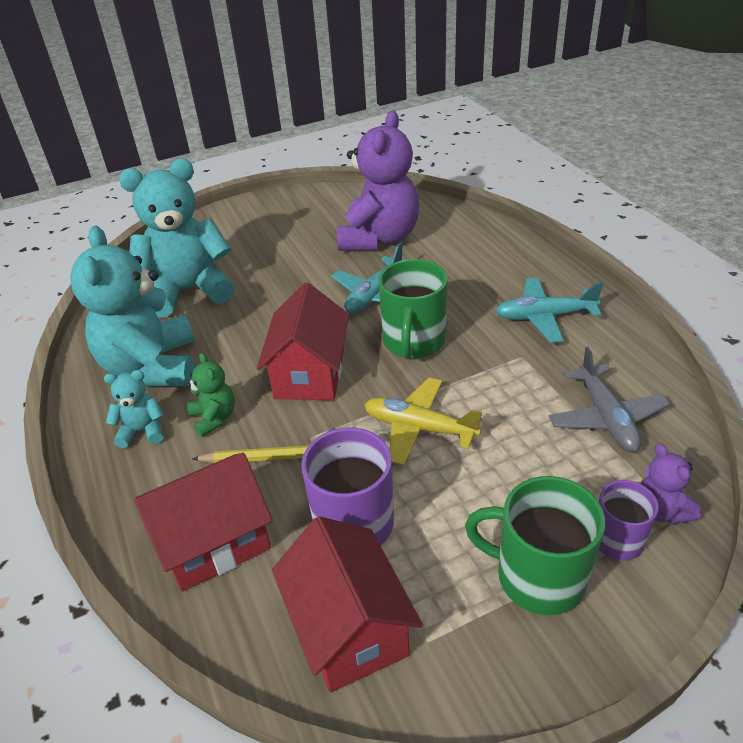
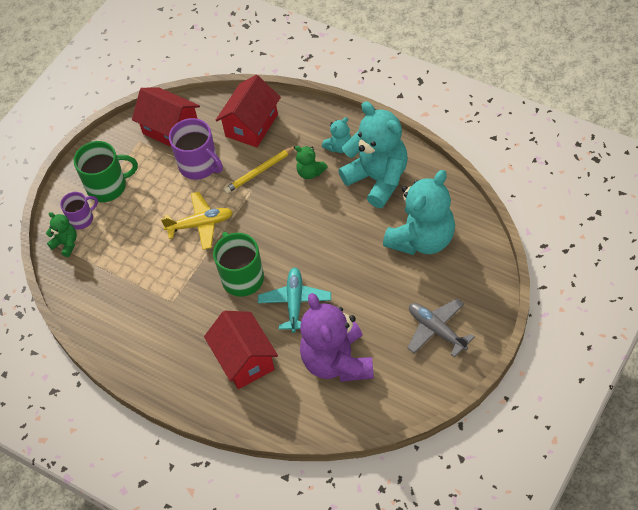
camera: 150 degrees right, 15 degrees up
(310, 373) = (284, 223): red house -> red house (244, 360)
(544, 317) = (174, 342): turquoise plane -> none
(606, 417) = (108, 283): grey plane -> grey plane (437, 330)
(660, 510) = (66, 244): purple teddy bear -> green teddy bear

